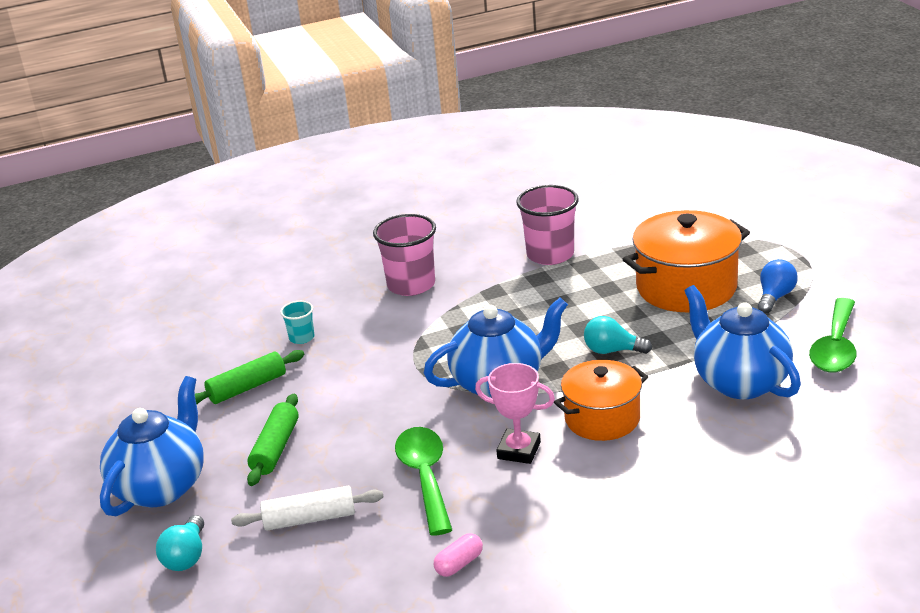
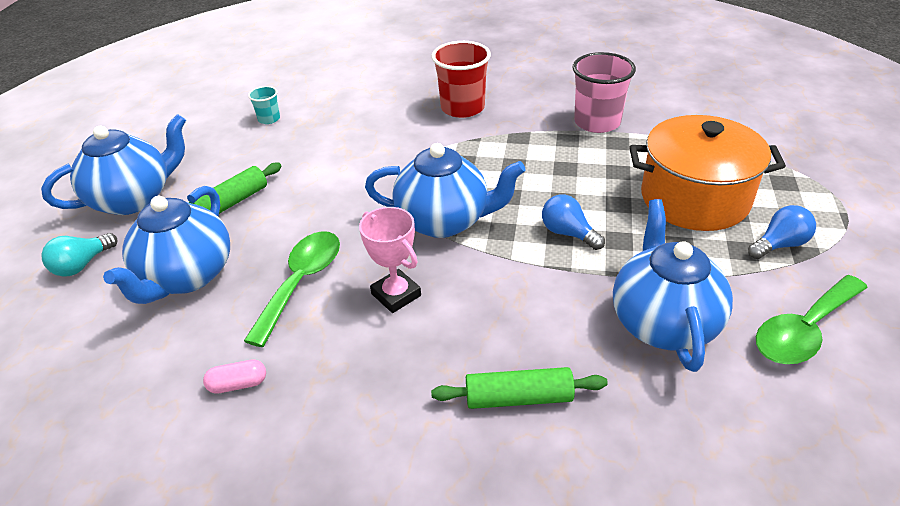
camera: 30 degrees right, 10 degrees up
(247, 388) = (268, 145): green rolling pin -> green rolling pin (518, 398)
(301, 338) = (344, 120): turquoise cup -> turquoise cup (269, 119)
(310, 519) = (187, 276): white rolling pin -> blue teapot
(411, 285) = (462, 108): pink cup -> red cup
(602, 418) = (496, 298): orange pot -> none
(612, 351) = (568, 233): turquoise light bulb -> blue light bulb

